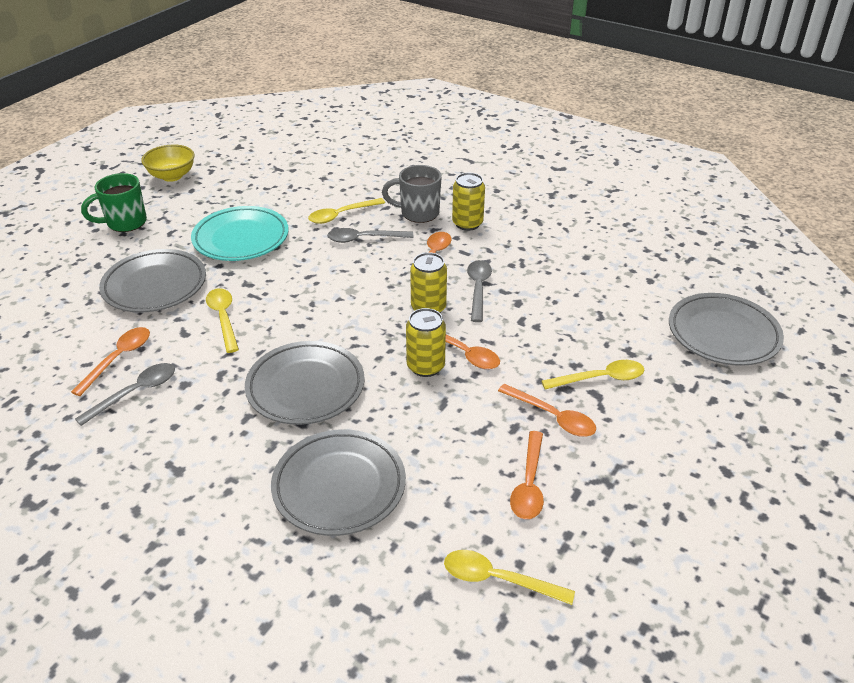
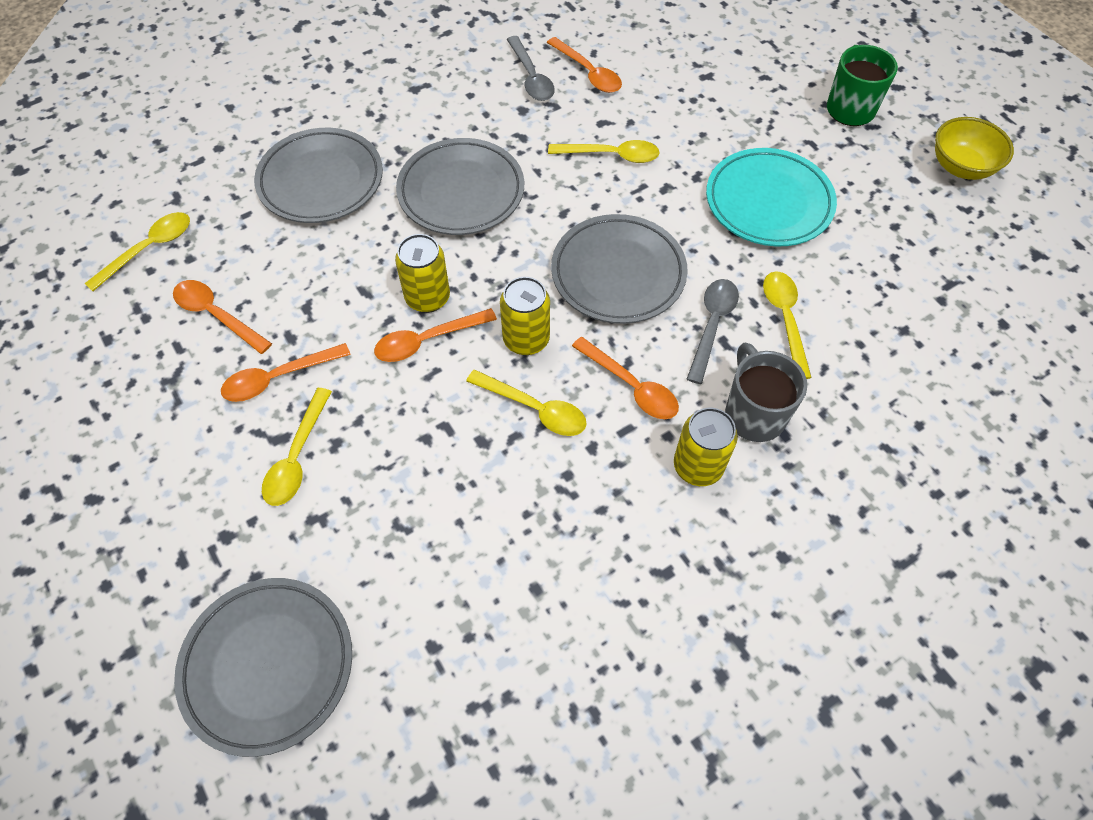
camera: 115 degrees right, 20 degrees up
(155, 286) = (701, 114): grey plate -> grey plate (618, 273)
(418, 213) = (753, 413): grey mug -> grey mug turned 45 degrees counterclockwise
(478, 289) = (535, 409): grey spoon -> yellow spoon

